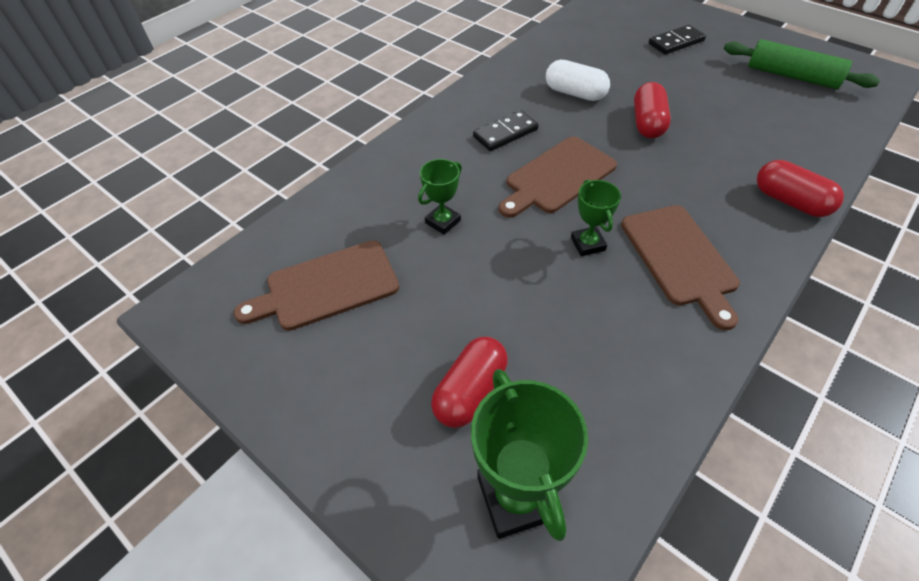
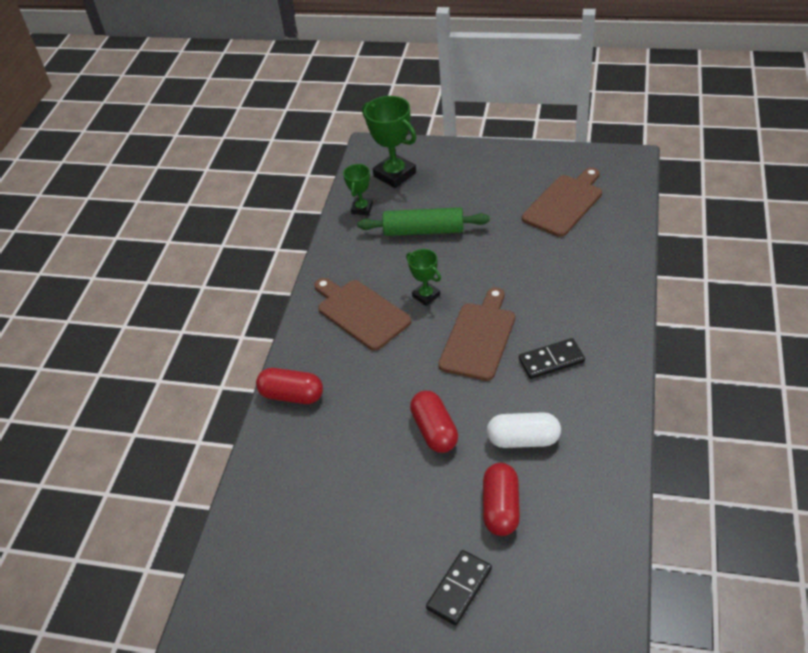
camera: 155 degrees right, 5 degrees down
(443, 222) = (533, 268): green trophy -> green trophy (362, 208)
(470, 391) = (442, 197): red capsule -> red capsule (501, 508)
(505, 133) = (551, 361): black domino -> black domino turned 45 degrees clockwise
(792, 76) = (308, 579): green rolling pin -> green rolling pin (424, 231)

